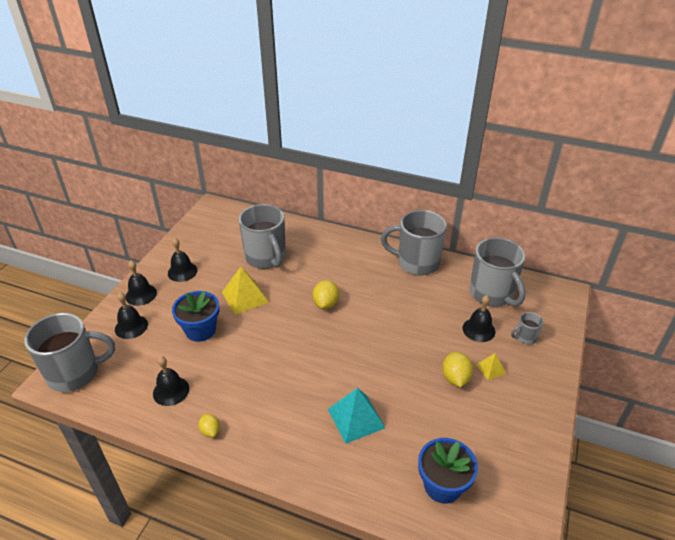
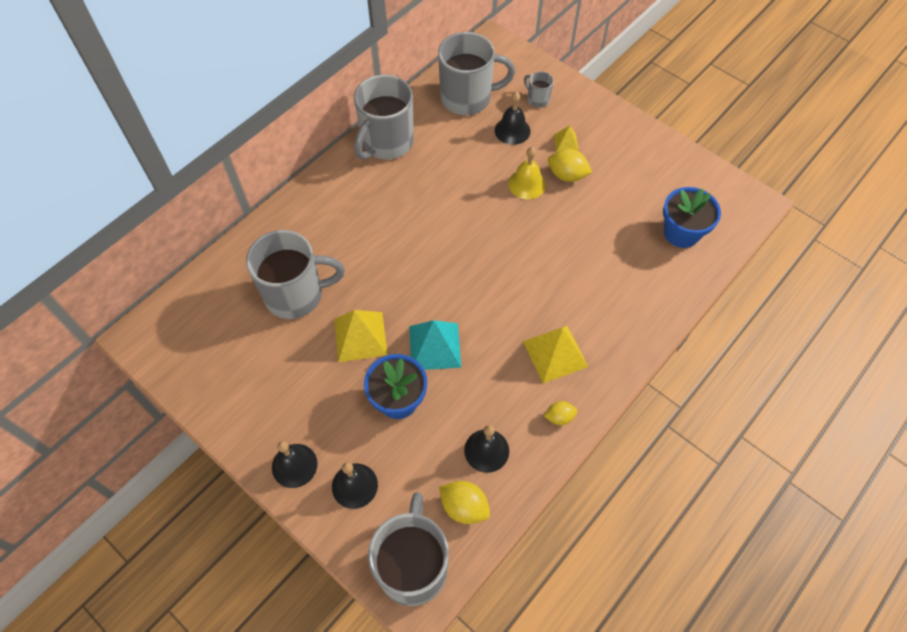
camera: 70 degrees left, 20 degrees up
(182, 271) = (271, 403): black bell -> none
(269, 414) = (555, 354): none -> yellow pyramid
(326, 303) = (412, 253): yellow lemon -> yellow lemon (464, 507)
(356, 418) = (587, 275): turquoise pyramid -> turquoise pyramid (435, 346)
(429, 353) = (526, 184): none -> yellow bell
(525, 337) = (537, 99): grey mug -> grey mug turned 135 degrees clockwise

